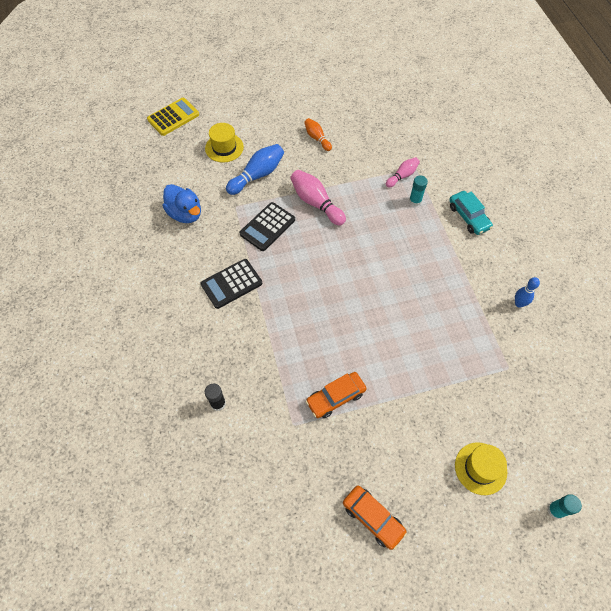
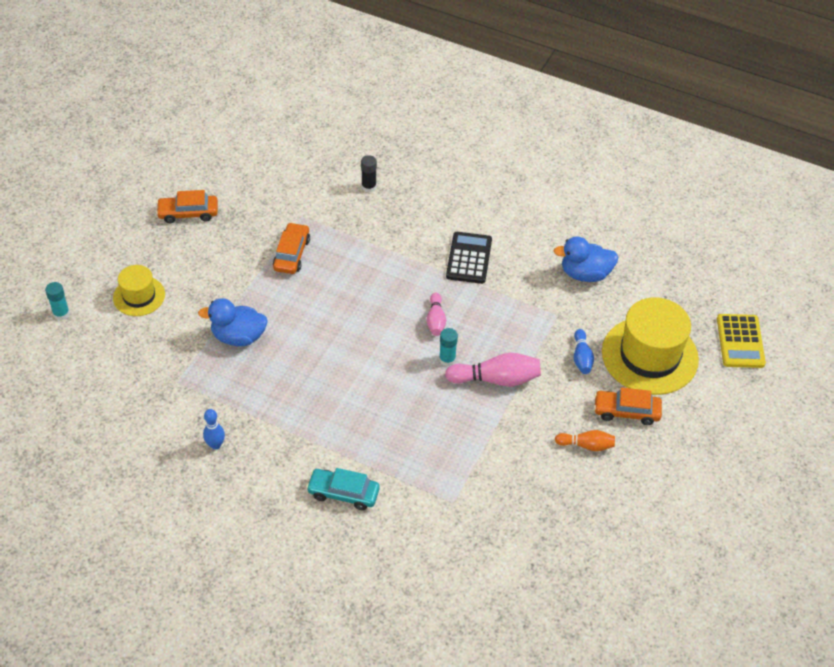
camera: 130 degrees right, 10 degrees down
(224, 148) = (649, 355): yellow hat -> yellow hat, size x1.82
(257, 175) = (581, 357): blue bowling pin -> blue bowling pin, size x0.61
(267, 227) = (506, 322): black calculator -> none
(276, 135) = (626, 411): none -> orange car
(402, 176) = (455, 480): pink bowling pin -> pink bowling pin (435, 320)
(415, 201) = (412, 464): turquoise glue stick -> turquoise glue stick (447, 359)
(437, 365) = (238, 337): none -> blue duck

